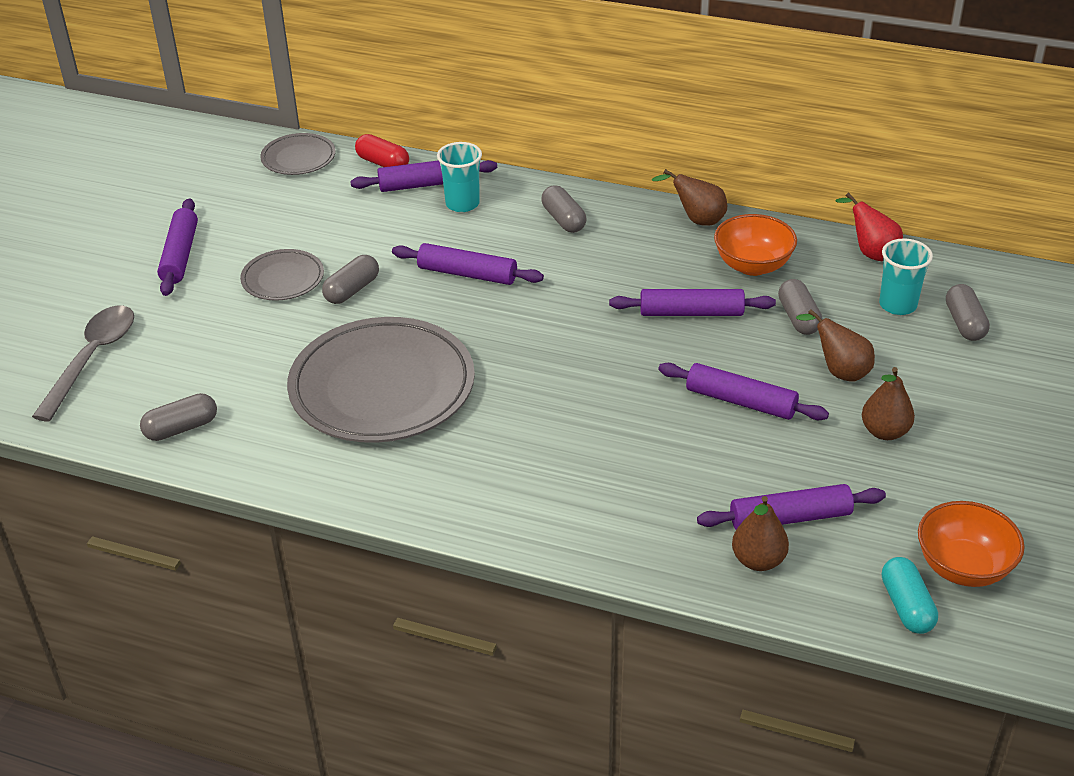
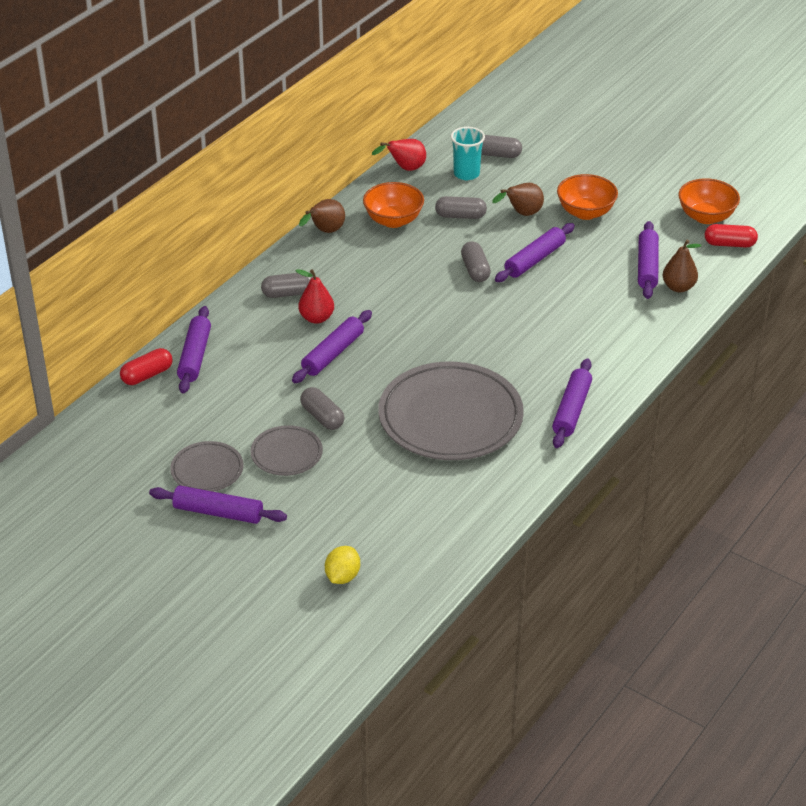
camera: 75 degrees left, 0 degrees up
(92, 359) = (342, 576): grey spoon -> yellow lemon
(181, 428) = (454, 529): grey capsule -> grey capsule (475, 270)
(298, 158) = (106, 424): grey plate -> grey plate (207, 470)
(462, 204) = (236, 341): turquoise cup -> none
(527, 249) = (316, 318): none -> red pear
(691, 313) = (433, 259): purple rolling pin -> purple rolling pin (572, 410)
(884, 432) = (585, 212): brown pear -> orange bowl
(906, 606) = (729, 244): turquoise capsule -> red capsule

